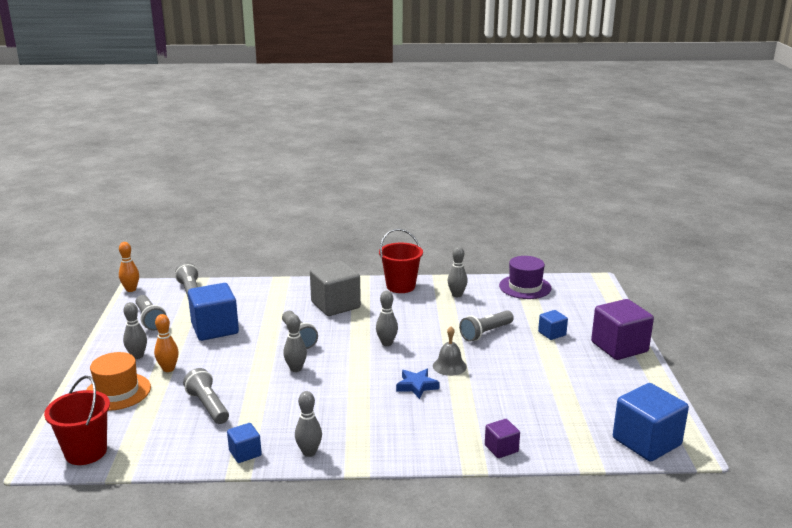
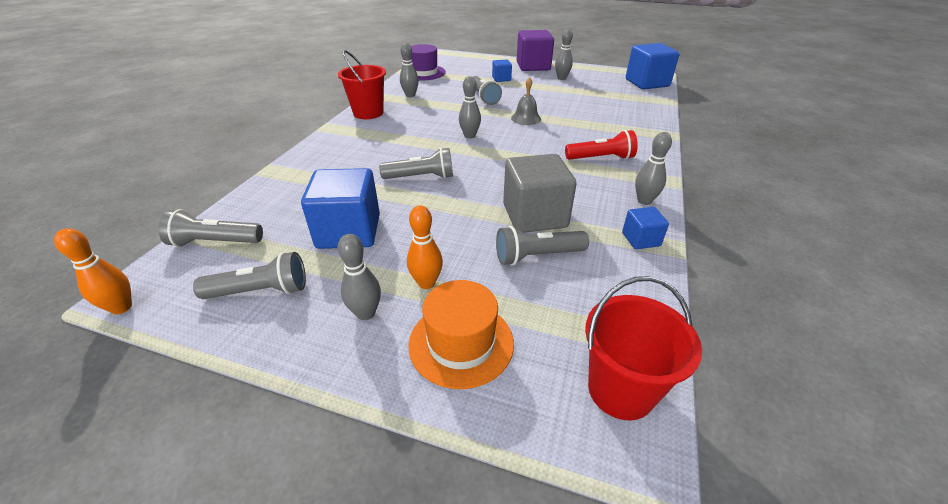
camera: 70 degrees left, 15 degrees up
(296, 369) = (487, 187): grey bowling pin -> grey bowling pin (561, 78)
(335, 305) = (371, 148): grey cube -> grey cube (534, 216)
(383, 421) = (601, 158): none -> red flashlight
(417, 386) = (550, 135): blue star -> none
(501, 448) = (649, 122): purple cube -> none

